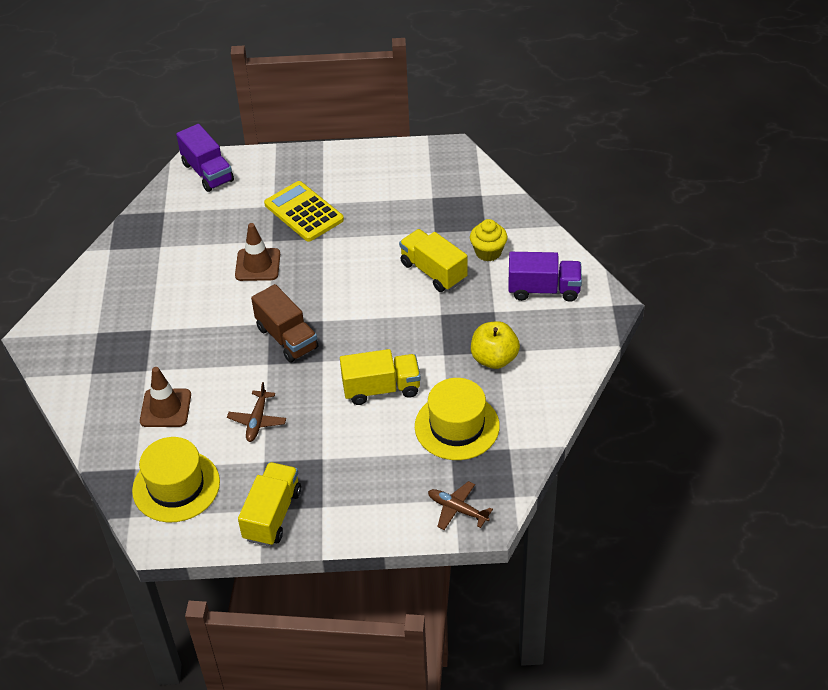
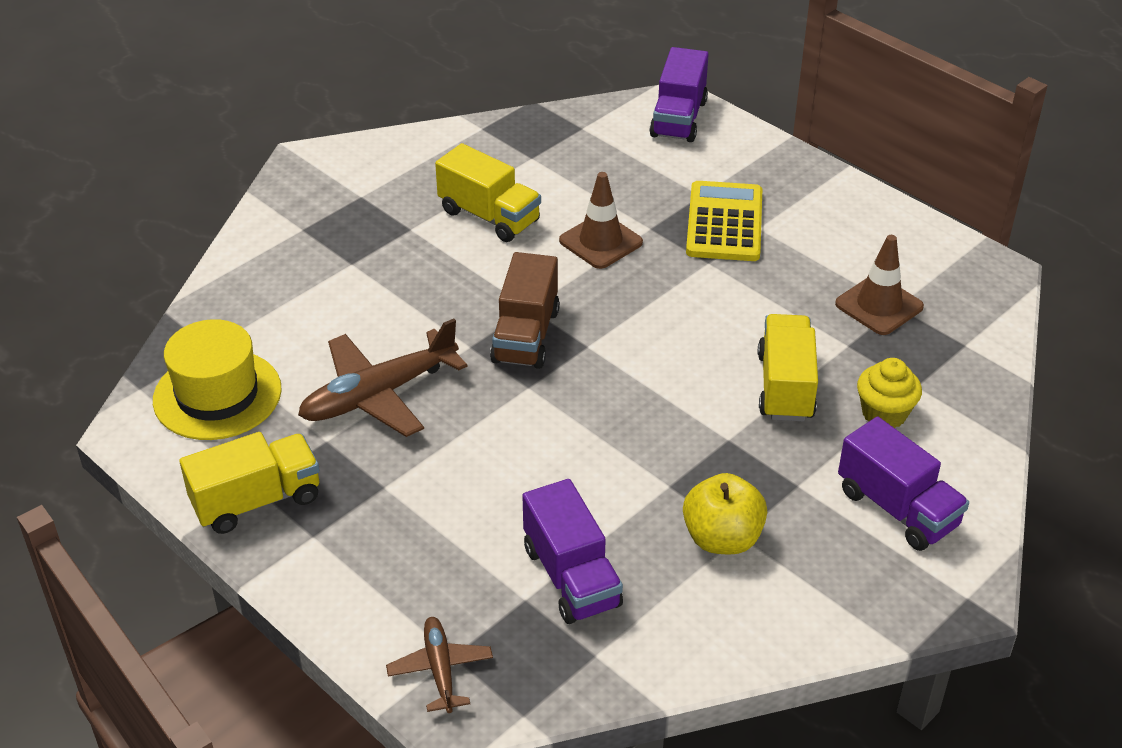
camera: 45 degrees right, 5 degrees down
(165, 408) = (316, 313): brown traffic cone -> brown traffic cone (879, 305)
(257, 420) = (379, 394): brown plane -> brown plane, size x1.80
(381, 389) = (547, 466): yellow truck -> yellow truck (489, 216)
(457, 426) = (571, 577): yellow hat -> purple truck

